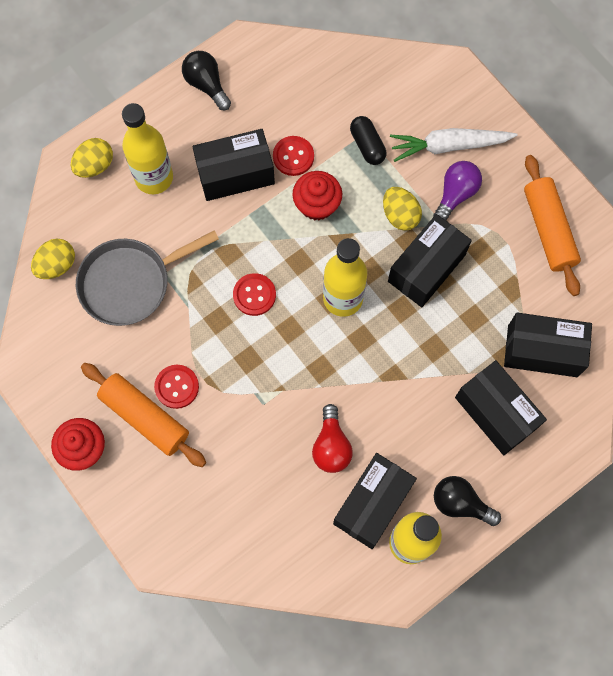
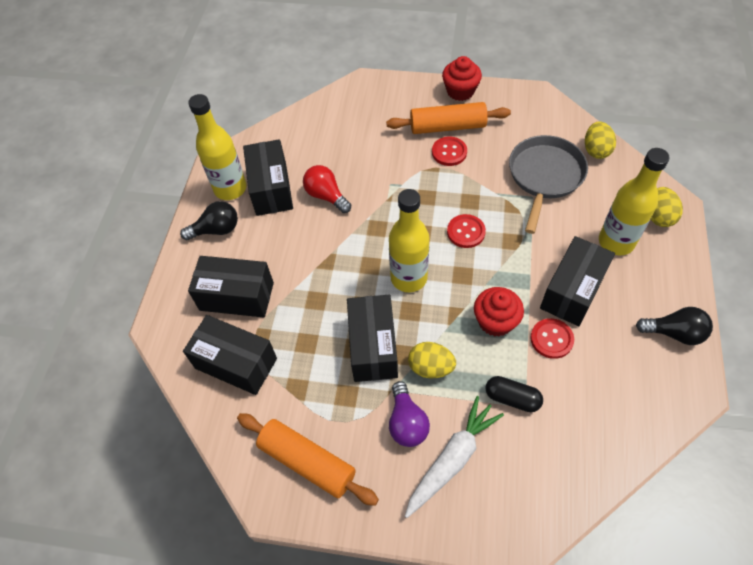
camera: 140 degrees right, 15 degrees down
(542, 351) = (236, 363): black box -> black box turned 60 degrees clockwise

